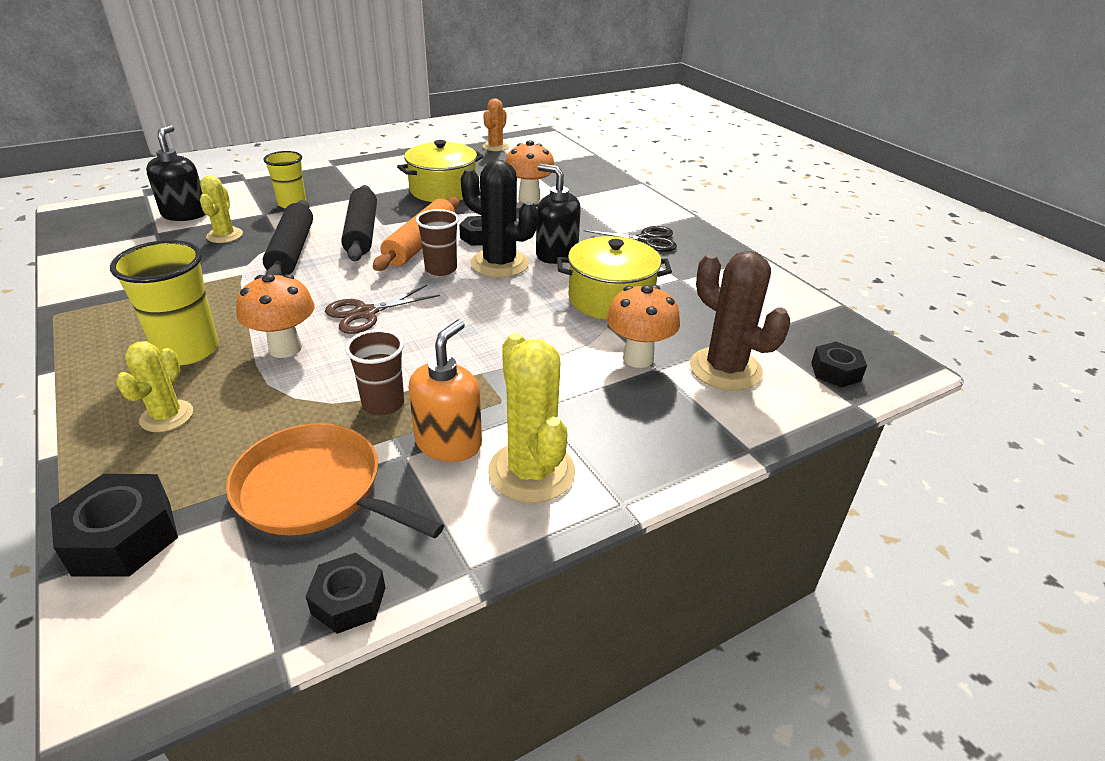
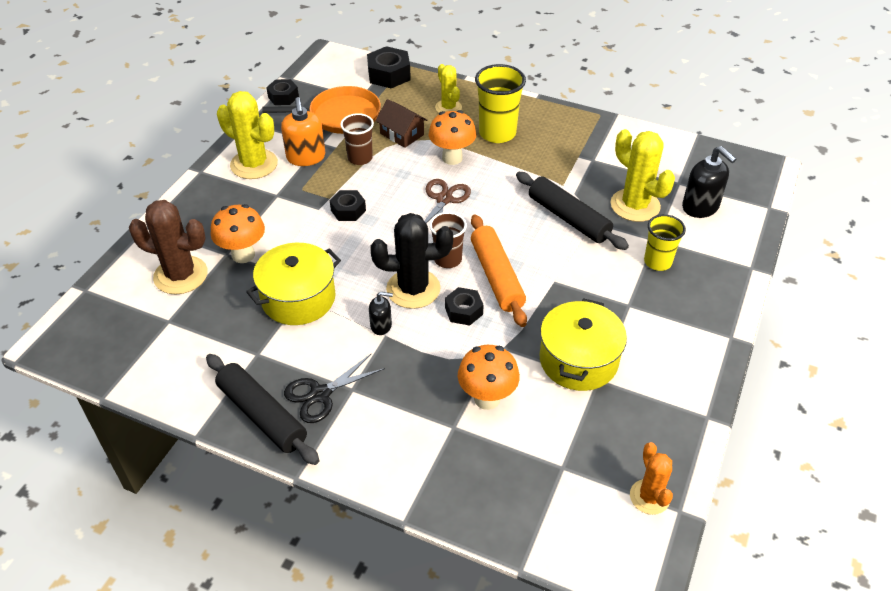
camera: 145 degrees right, 10 degrees up
(225, 235) = (635, 205): yellow cactus -> yellow cactus, size x1.64
(285, 409) = (402, 134): none -> brown house
(362, 232) = (554, 262): black rolling pin -> black rolling pin (262, 415)
(556, 254) = (381, 326): black soap dispenser -> black soap dispenser, size x0.57
(835, 371) = (101, 312): black nut -> black nut (348, 210)

